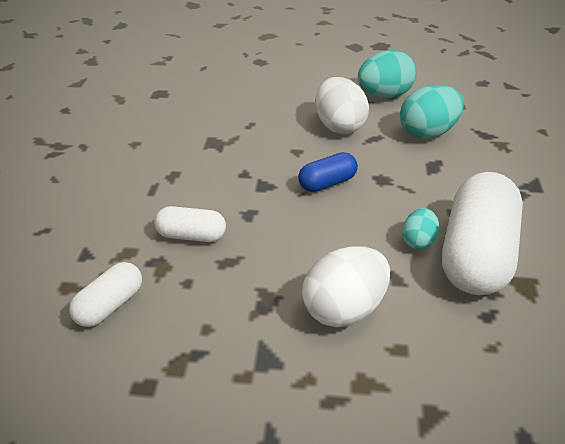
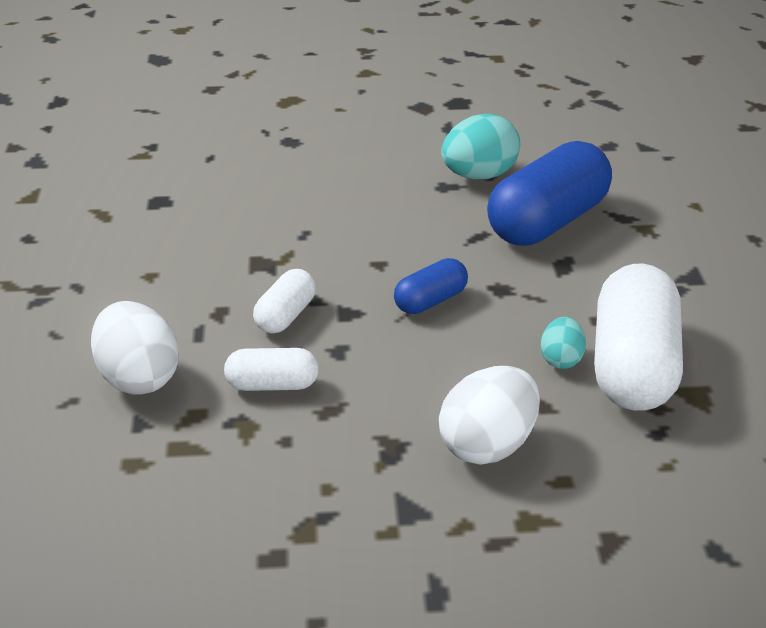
camera: 10 degrees left, 5 degrees down
(110, 305) = (197, 477): white capsule -> white capsule (285, 316)
(339, 126) = (427, 224): white egg -> white egg (138, 378)
(427, 133) = (547, 222): turquoise egg -> blue capsule

